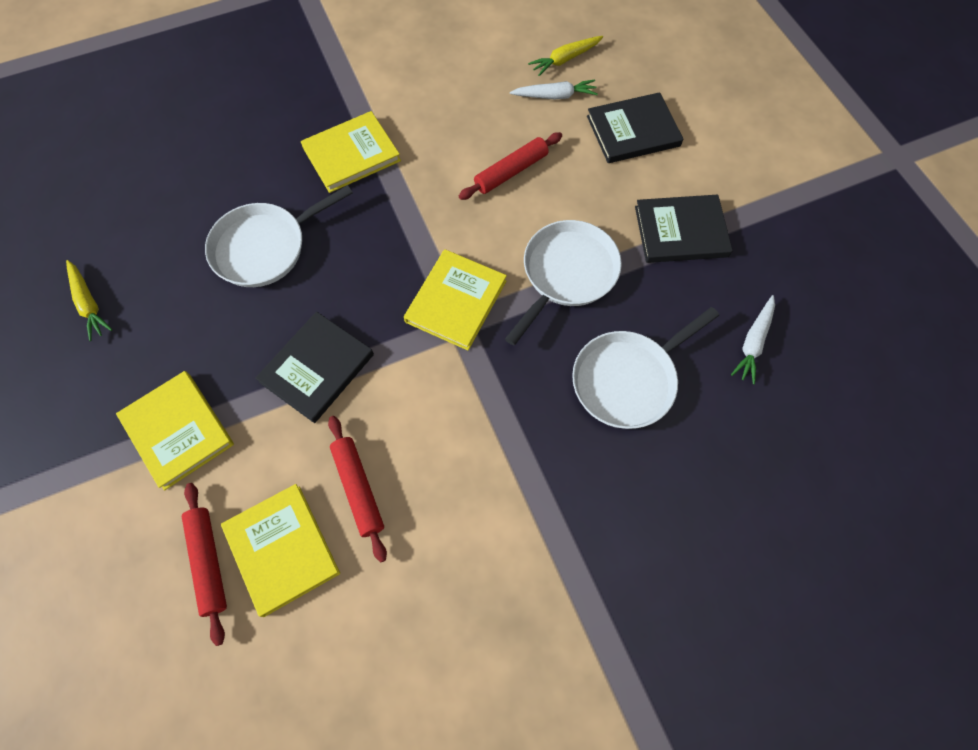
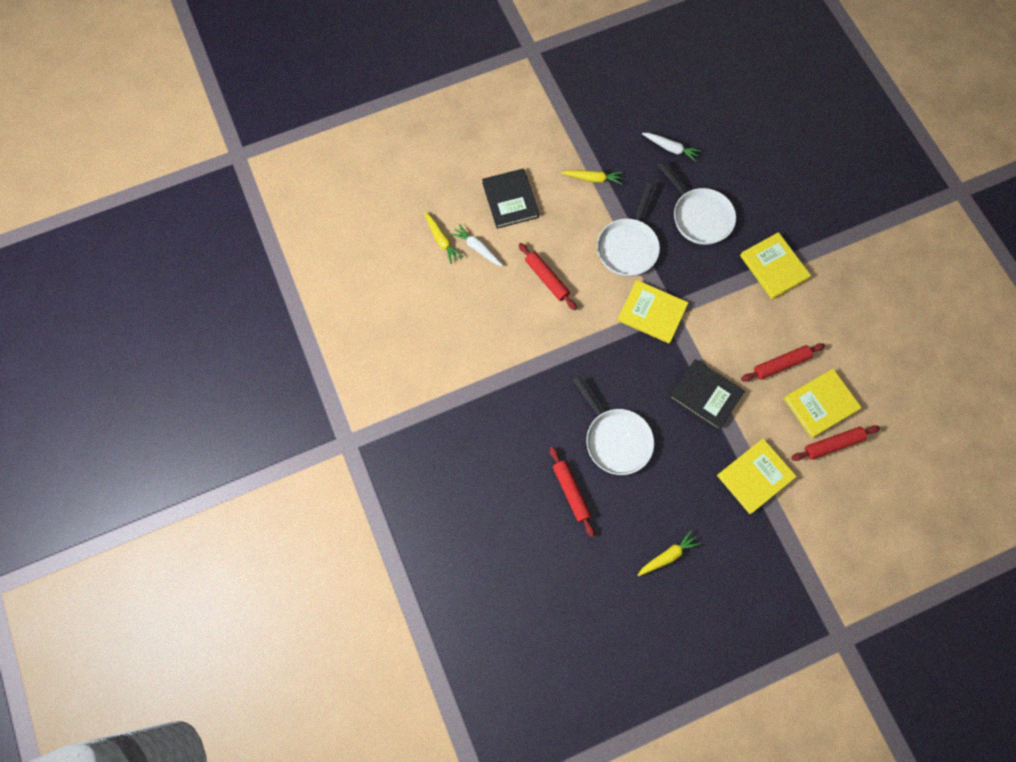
camera: 90 degrees left, 5 degrees up
(201, 194) = (571, 492): none -> red rolling pin
(351, 154) = (532, 387): yellow book -> yellow book (774, 267)
(555, 96) = (477, 248): white carrot -> white carrot turned 45 degrees counterclockwise
(566, 274) = (628, 246): white pan -> white pan turned 105 degrees counterclockwise
(681, 231) = (593, 178): black book -> yellow carrot

